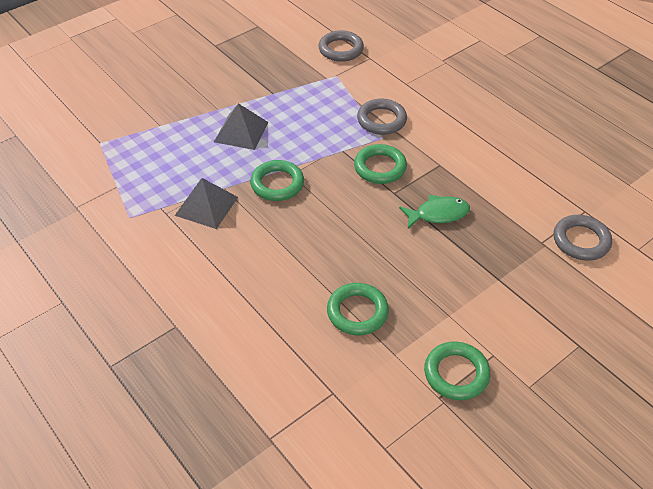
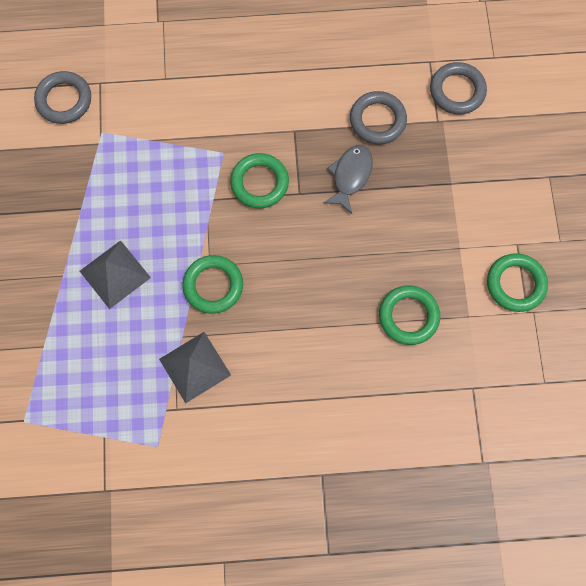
camera: 55 degrees left, 25 degrees up
(381, 120) = (199, 137): grey ring -> grey ring (377, 120)
(438, 214) = (350, 176): green fish -> grey fish

